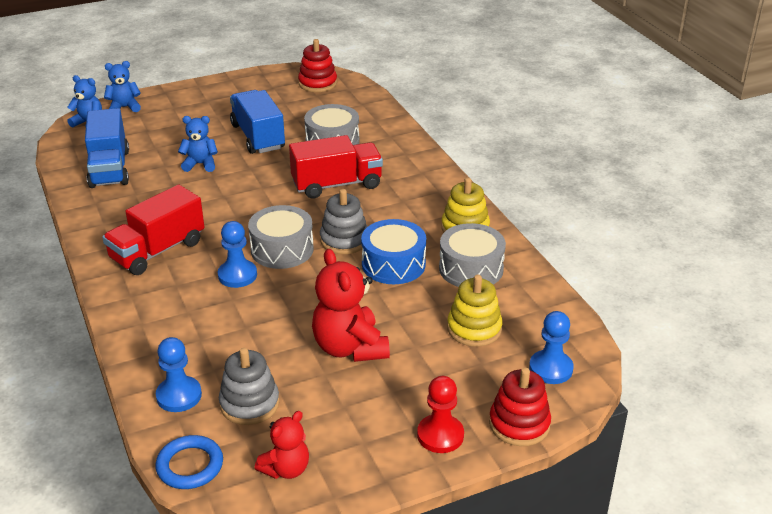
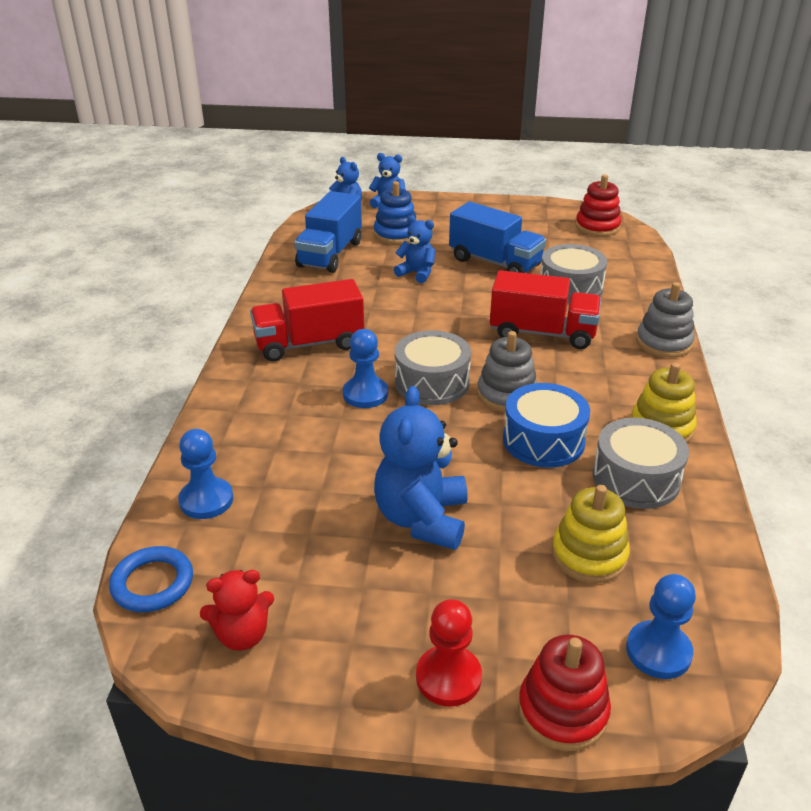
camera: 30 degrees right, 0 degrees up
(154, 134) = (396, 234): none -> blue stacking toy
(249, 404) = (266, 539): grey stacking toy -> grey stacking toy (664, 343)
(258, 137) = (495, 263): blue truck -> blue truck turned 120 degrees clockwise
(350, 348) = (422, 519): red teddy bear -> blue teddy bear

